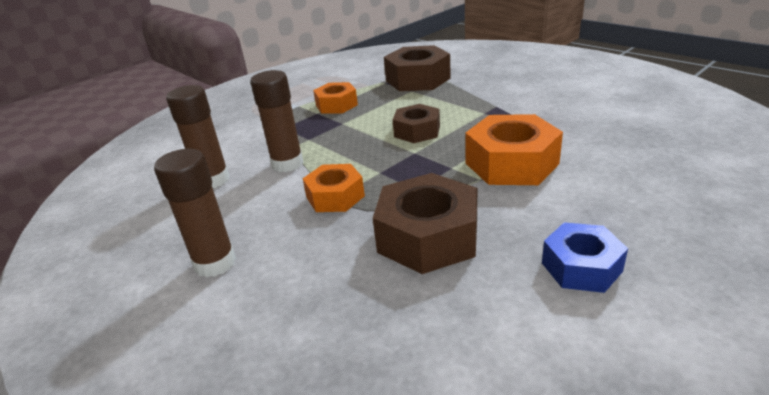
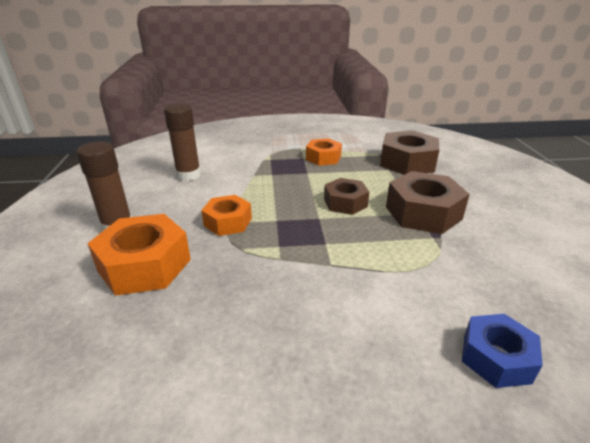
camera: 35 degrees right, 0 degrees up
(287, 164) = (237, 185): brown glue stick -> none
(428, 237) = (234, 285): brown nut -> brown nut (423, 213)
(511, 163) = (373, 266): orange nut -> orange nut (145, 265)
(581, 267) = (291, 385): blue nut -> blue nut (496, 358)

